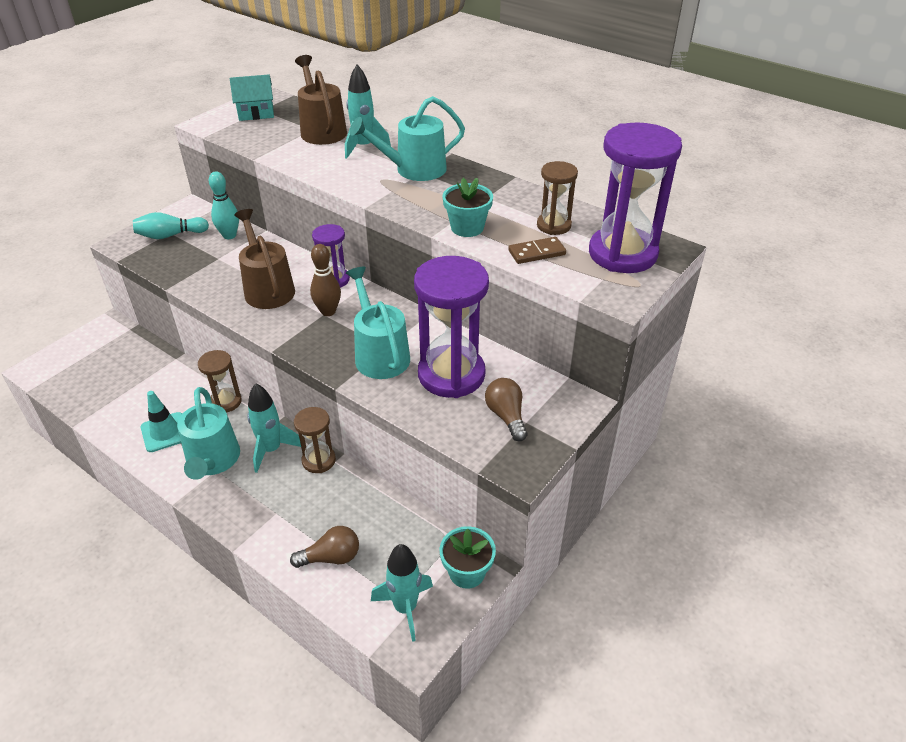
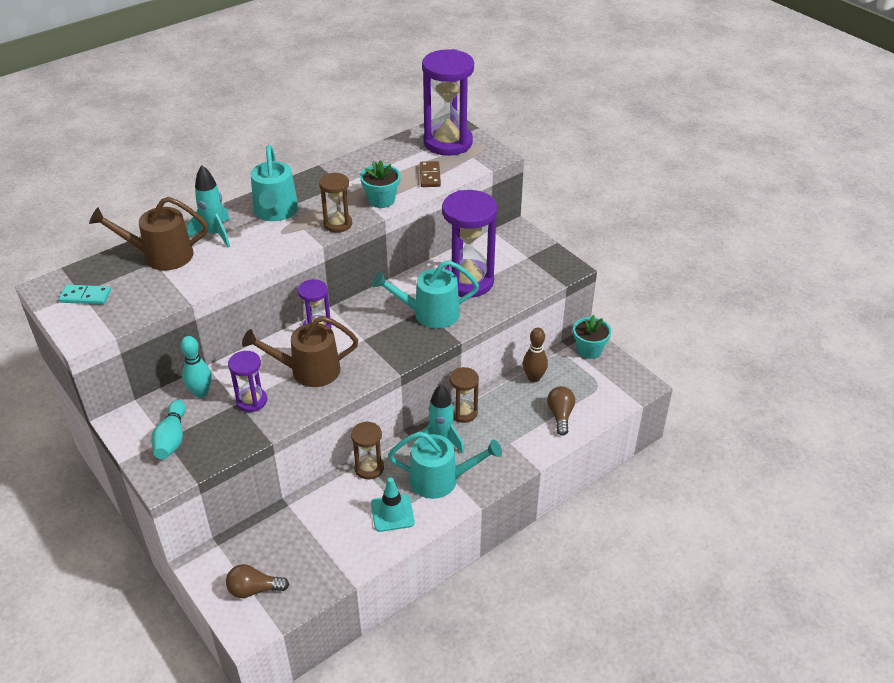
camera: 75 degrees left, 0 degrees up
(221, 265) = (251, 401): none -> purple hourglass
(256, 113) = (85, 296): turquoise house -> turquoise domino
(328, 311) = (361, 336): brown bowling pin -> brown bowling pin (534, 378)
(405, 608) = (610, 383): turquoise rocket -> none
(506, 416) = (519, 264): brown light bulb -> brown light bulb (254, 589)
(553, 225) = (399, 162): brown hourglass -> brown hourglass (337, 224)

